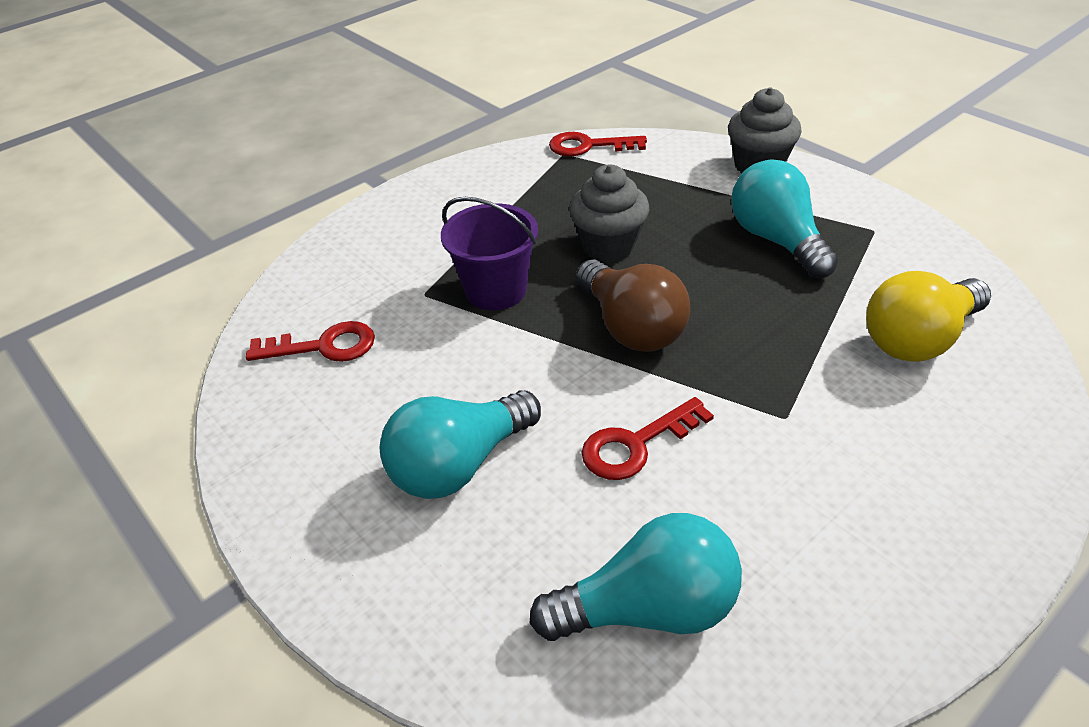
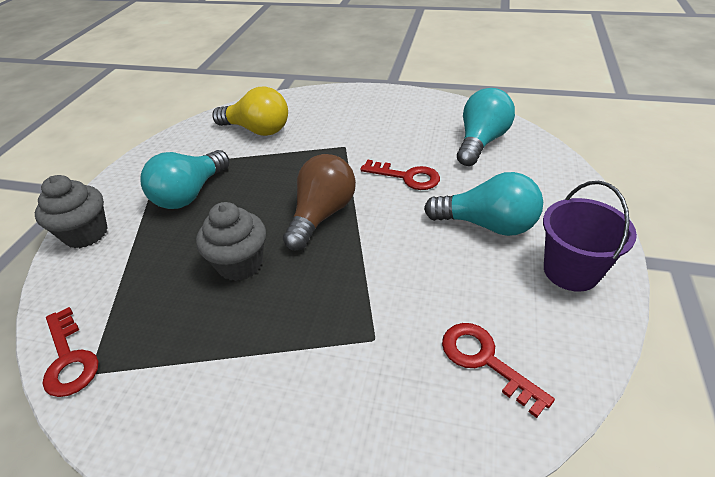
camera: 125 degrees left, 0 degrees up
(496, 290) = (336, 296): purple bucket -> purple bucket (571, 271)
(648, 609) = (481, 142): turquoise light bulb -> turquoise light bulb turned 75 degrees clockwise

